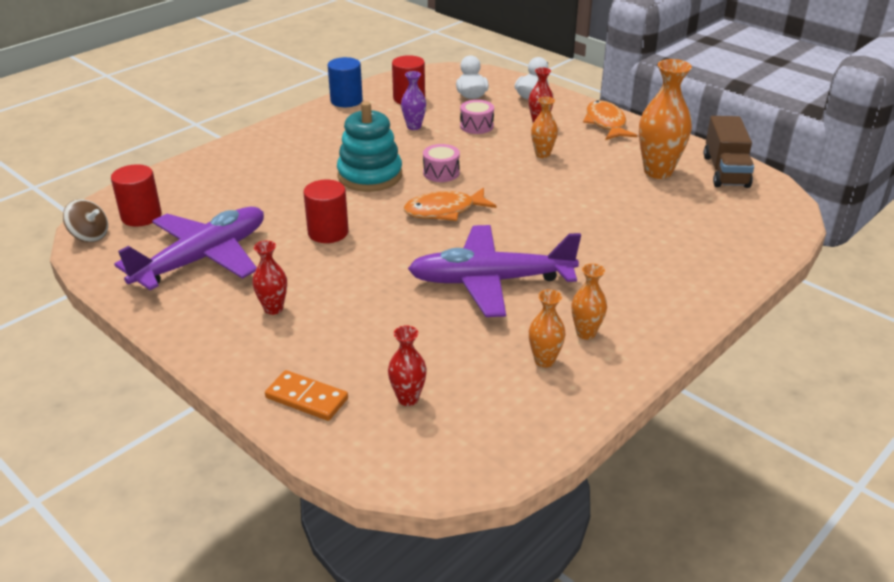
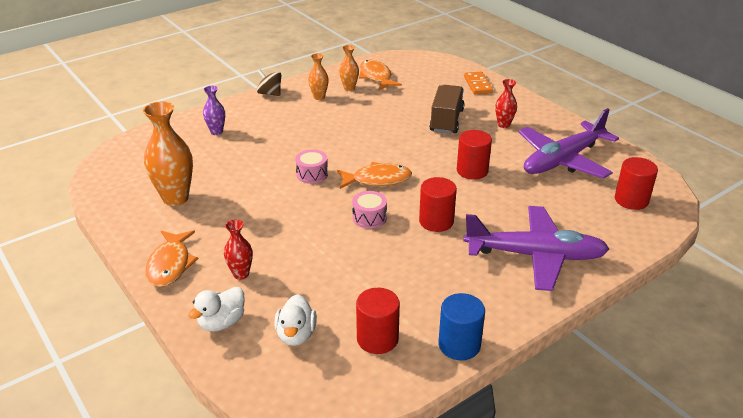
camera: 170 degrees left, 0 degrees up
(90, 236) = (662, 186): brown spinning top -> brown spinning top (270, 93)
(307, 398) = (477, 85): orange domino -> orange domino turned 45 degrees clockwise
(370, 176) = (436, 221): turquoise stacking toy -> red cylinder
(408, 398) = (425, 80): red vase -> none
(414, 127) = (382, 284): purple vase -> purple vase (216, 132)
(476, 126) = (312, 277): pink drum -> pink drum (312, 174)
(491, 281) = (361, 127): purple plane -> purple plane (535, 255)
(506, 397) = (376, 77): none -> orange fish
(542, 154) = (264, 229): orange vase -> none
(725, 171) = (117, 192): brown truck -> brown truck (446, 121)

